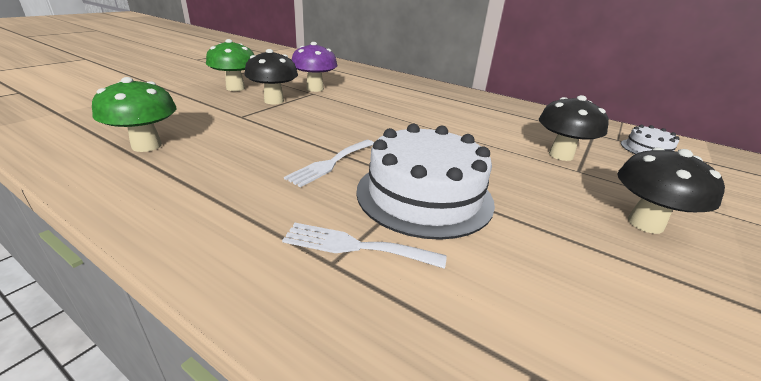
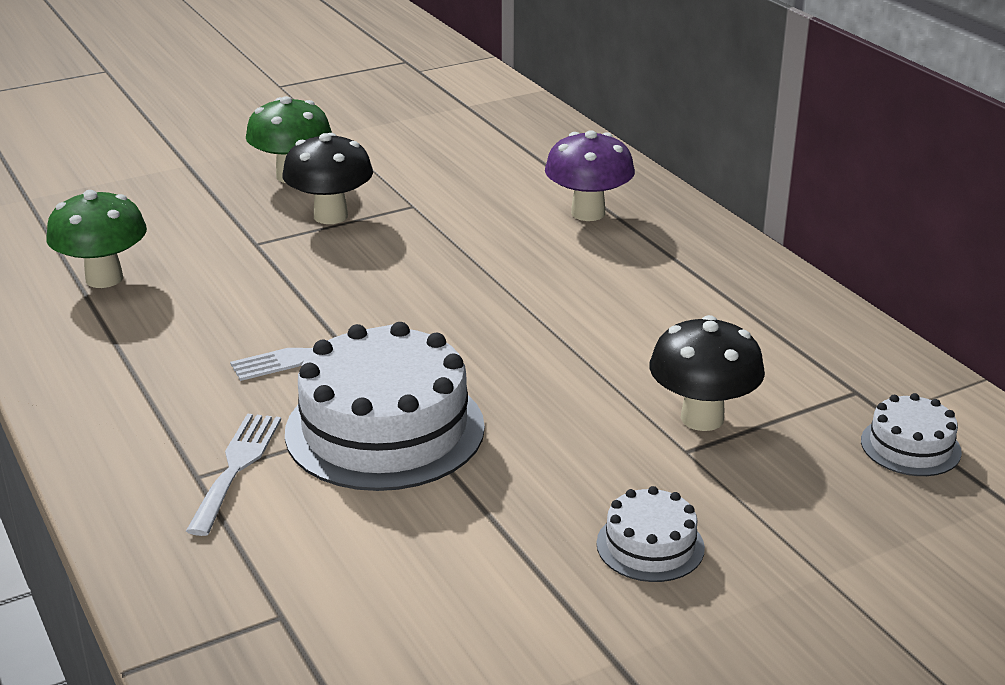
camera: 30 degrees right, 0 degrees up
(315, 89) = (426, 194): purple mushroom -> purple mushroom (588, 213)
(355, 246) = (236, 467): white fork -> white fork turned 60 degrees clockwise
(645, 223) = (650, 546): black mushroom -> white cake

